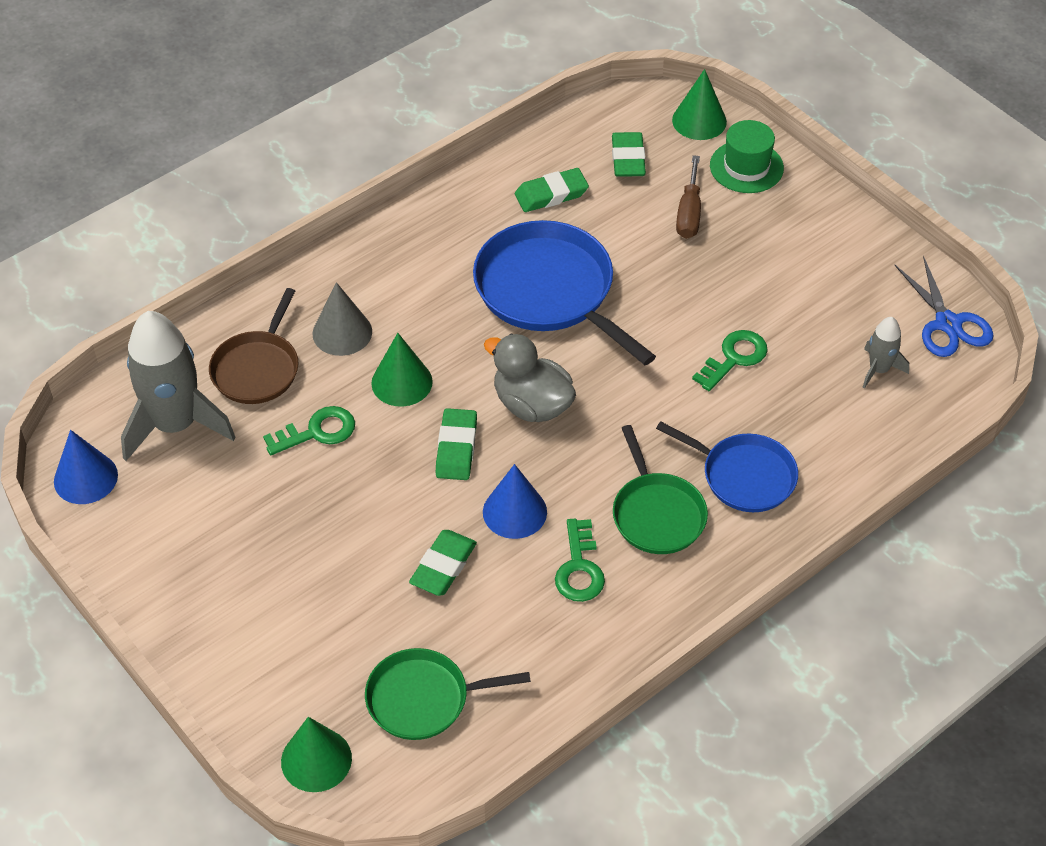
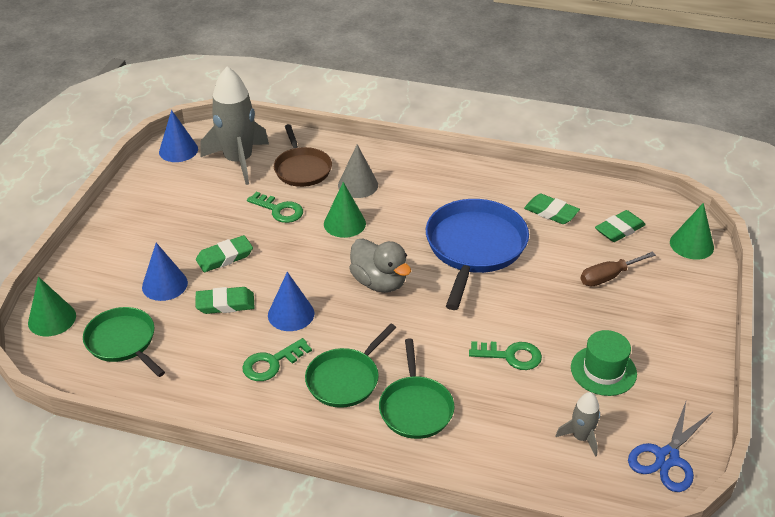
camera: 55 degrees right, 10 degrees down
(257, 369) = (302, 169): brown pan -> brown pan turned 90 degrees counterclockwise
(354, 612) = (164, 284): none -> blue cone
(456, 448) = (317, 267): green eraser -> green eraser (224, 257)
(532, 404) = (379, 282): grey duck -> grey duck turned 135 degrees clockwise
(744, 476) = (416, 408): blue pan -> green pan
(746, 167) = (681, 284): green hat -> green hat (603, 370)

